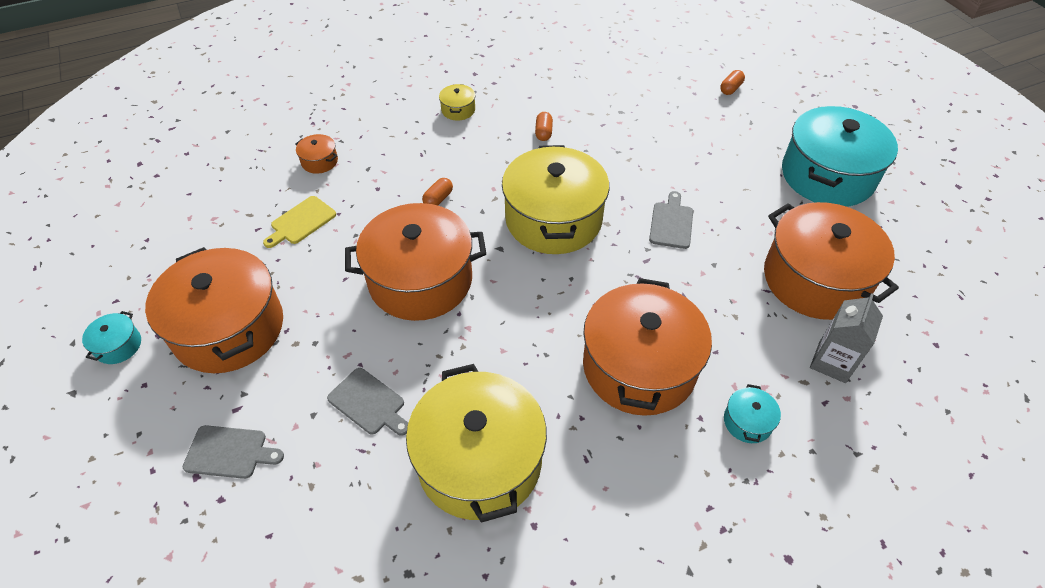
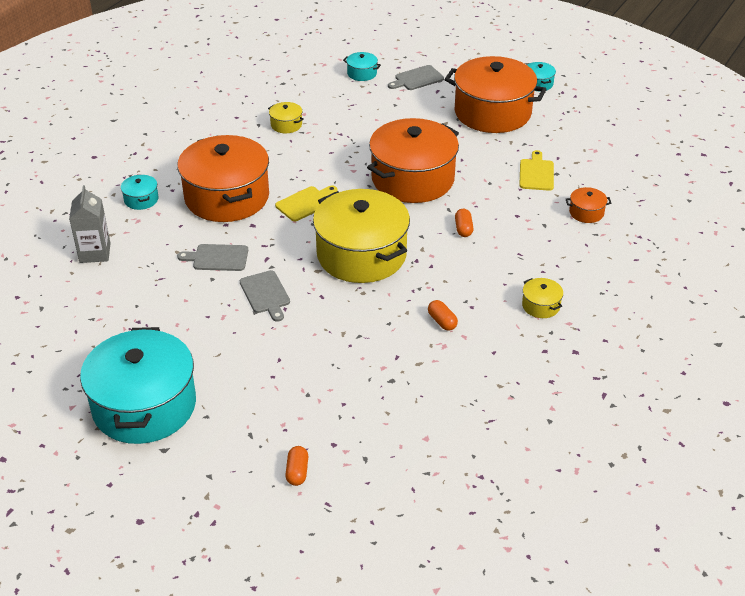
camera: 145 degrees right, 10 degrees down
(282, 518) = (362, 73): none -> turquoise pot
(369, 403) = (371, 119): grey cutting board -> grey cutting board (217, 258)
(479, 461) = (286, 125): yellow pot -> yellow pot, size x0.40
(557, 309) = (306, 203): none -> yellow cutting board
(815, 279) = (125, 303): orange pot -> none

